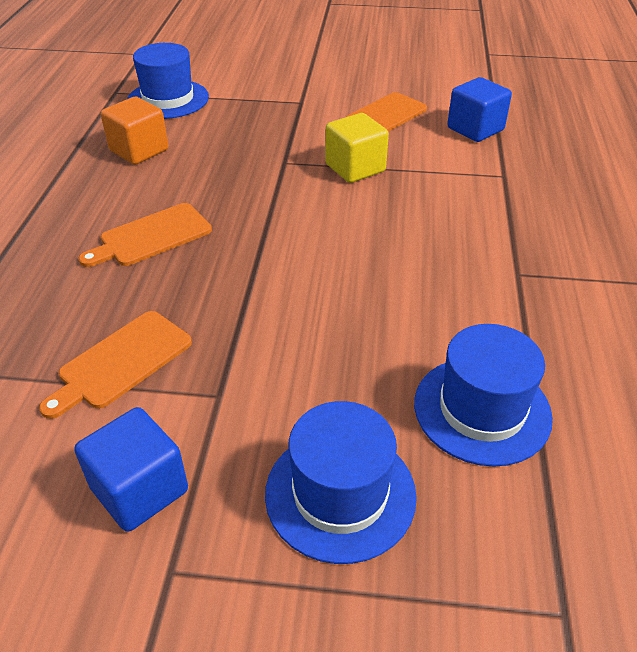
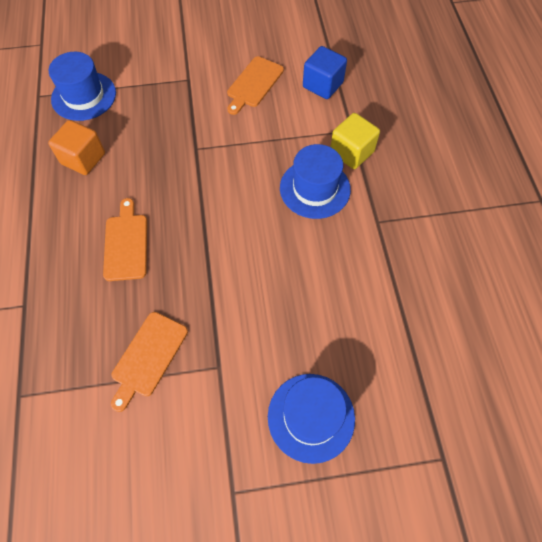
camera: 15 degrees left, 20 degrees up
(139, 489) = (196, 446): blue cube -> none
(151, 236) = (126, 244): orange cutting board -> orange cutting board turned 135 degrees clockwise
(355, 168) = (248, 144): yellow cube -> yellow cube (351, 152)
(482, 409) = (376, 337): blue hat -> blue hat (315, 188)

